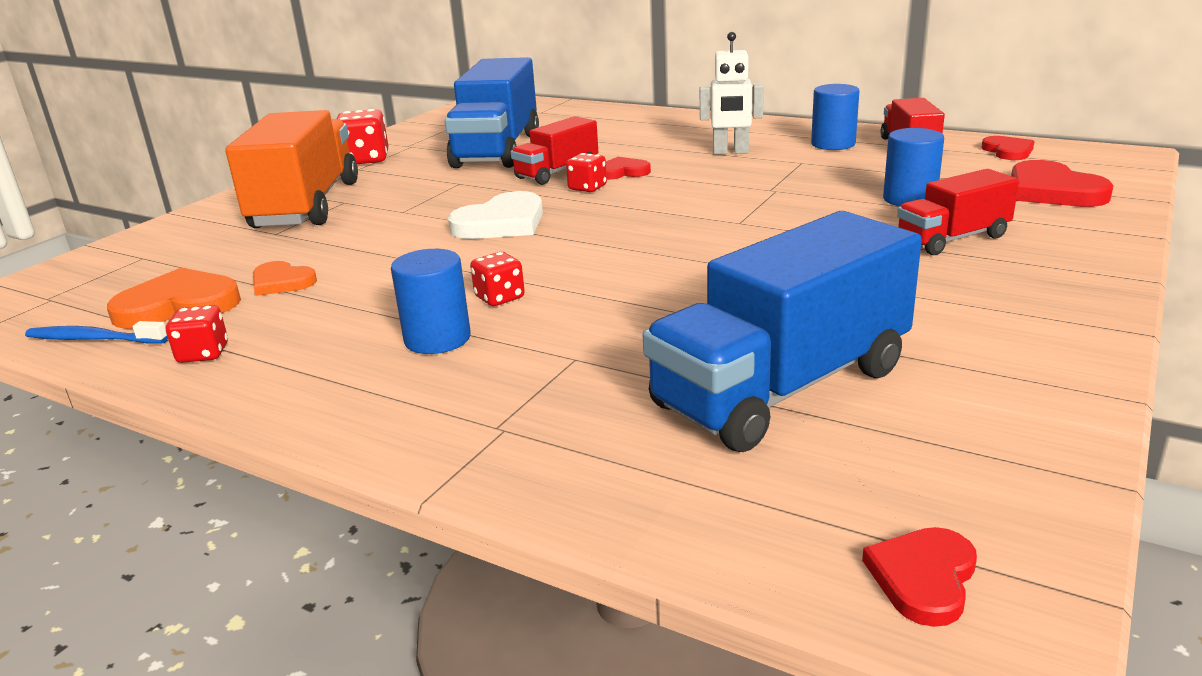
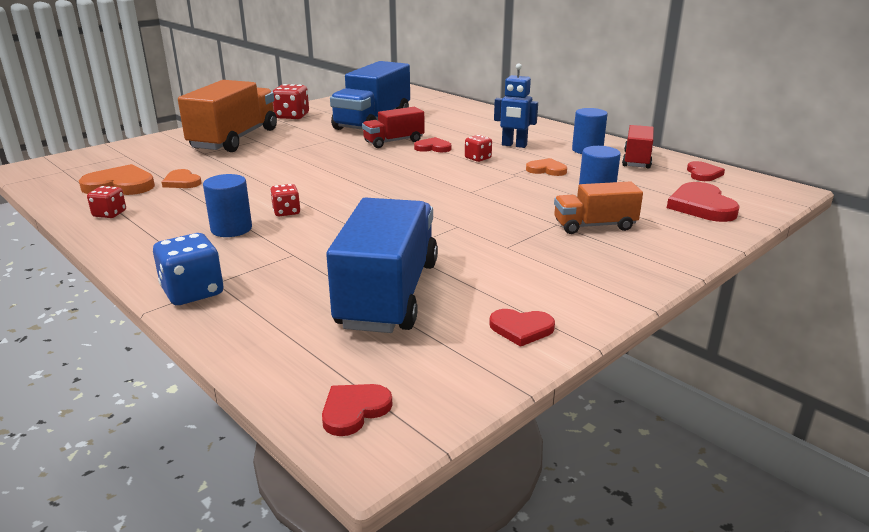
camera: 15 degrees right, 0 degrees up
(94, 339) = (65, 196): blue toothbrush -> none
(473, 450) = (192, 292): none -> blue dice
(501, 223) = (330, 168): white heart -> none
(587, 188) = (402, 154): red dice -> red dice (478, 158)
(730, 152) = (514, 145): white robot -> blue robot
(781, 388) = (388, 294): blue truck -> blue truck turned 120 degrees clockwise
(809, 177) = (546, 170): none -> orange heart
(952, 239) = (594, 226): red truck -> orange truck
(1018, 397) = (521, 329): none -> red heart

